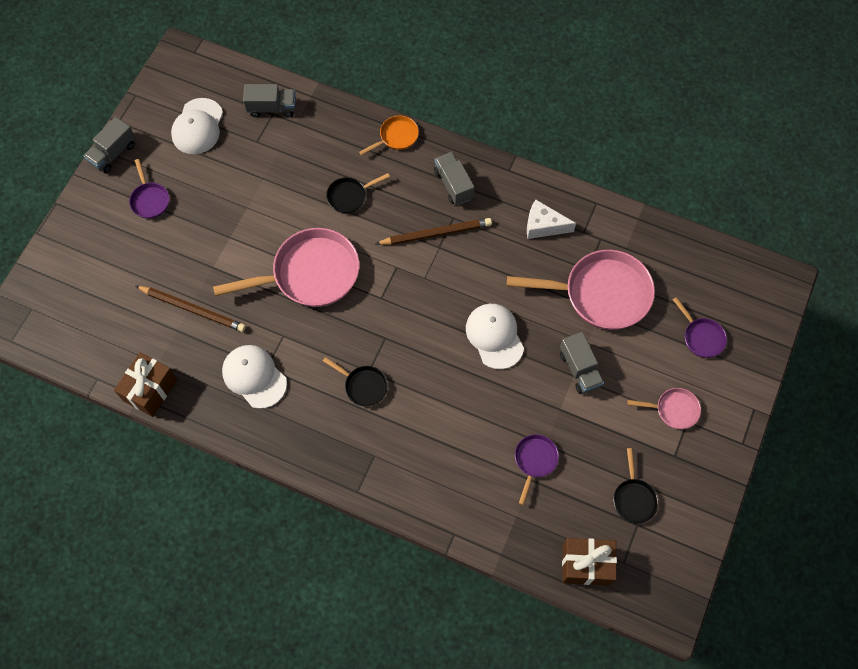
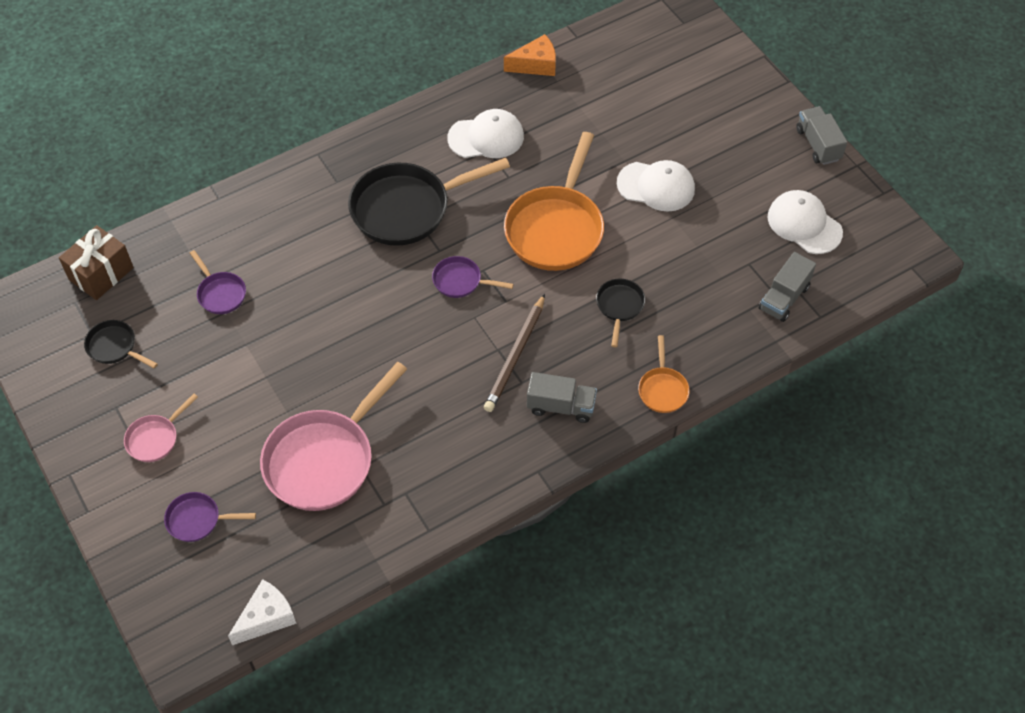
camera: 125 degrees right, 10 degrees down
(150, 200) = (740, 148): purple pan -> purple pan (461, 281)
(150, 390) = (535, 65): brown gift -> orange cheese
(193, 309) = (591, 126): brown pencil -> none
(310, 274) = (556, 228): pink pan -> orange pan
(363, 386) = (407, 208): black pan -> black pan, size x2.09
(494, 336) = (363, 337): white cap -> white cap (656, 186)
(543, 226) = (444, 459): white cheese -> white cheese (266, 617)
(579, 369) = (267, 386): grey truck -> none

